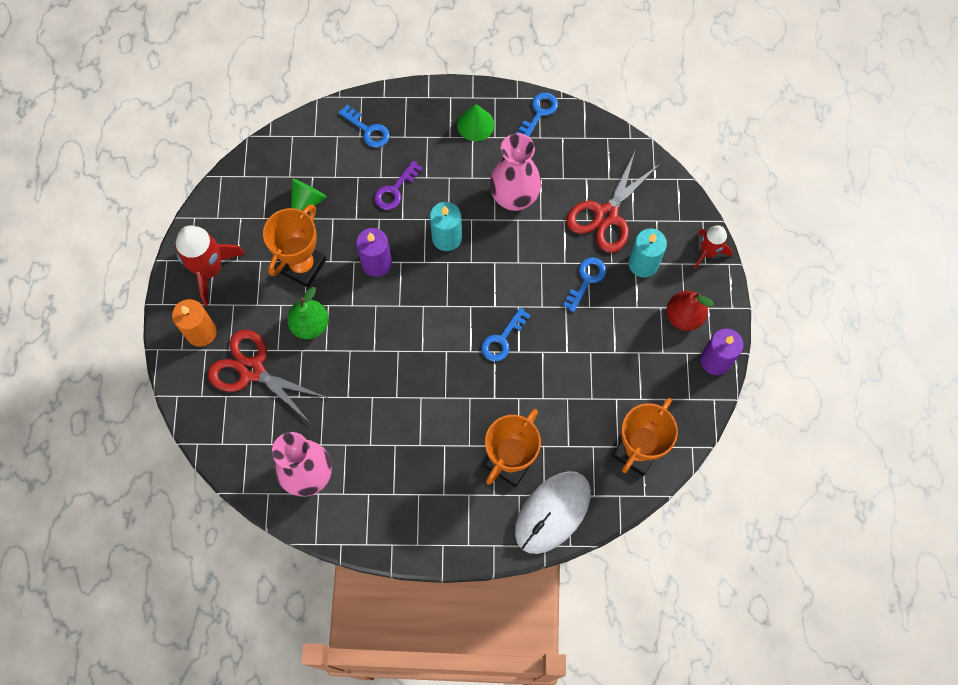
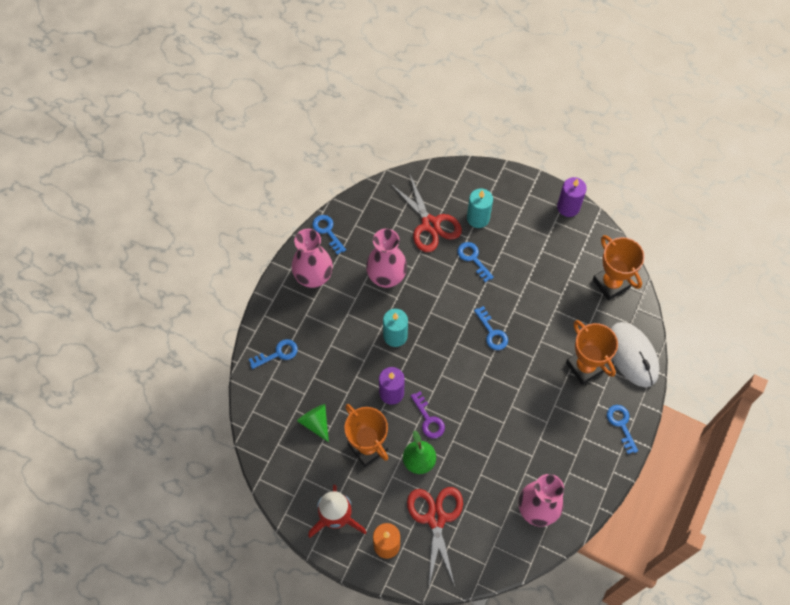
camera: 65 degrees left, 5 degrees down
(252, 370) = (436, 518): red scissors -> red scissors turned 120 degrees clockwise
(395, 190) = (338, 355): purple key -> purple key (428, 419)
(455, 532) = (621, 425): none -> blue key
(475, 124) = (313, 277): green cone -> pink vase
(684, 316) = (528, 211): red pear -> none
(708, 252) = (489, 175): red rocket -> none

